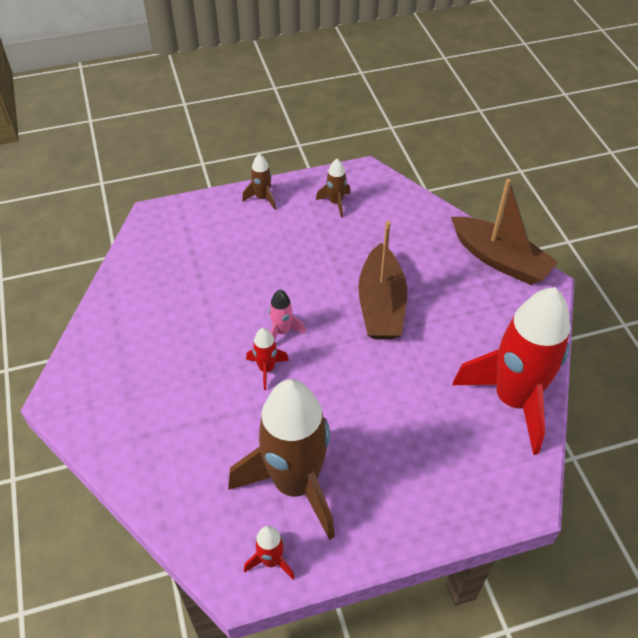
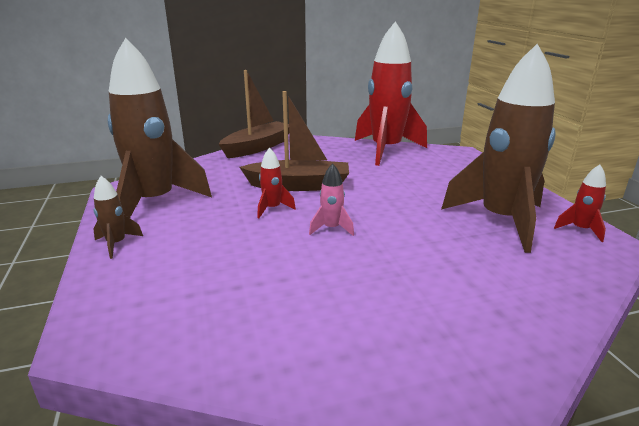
camera: 90 degrees left, 25 degrees down
(266, 369) = (381, 236): red rocket -> red rocket (272, 209)
(335, 203) = (155, 203): brown rocket -> brown rocket, size x2.47

